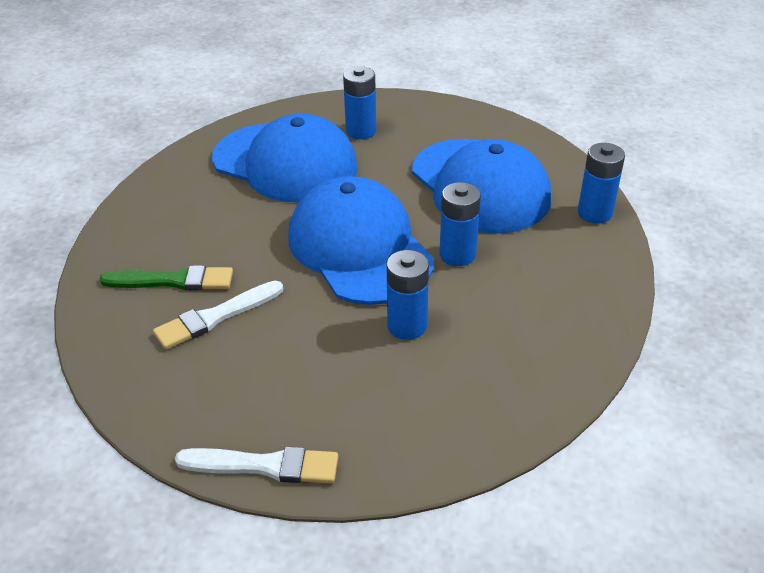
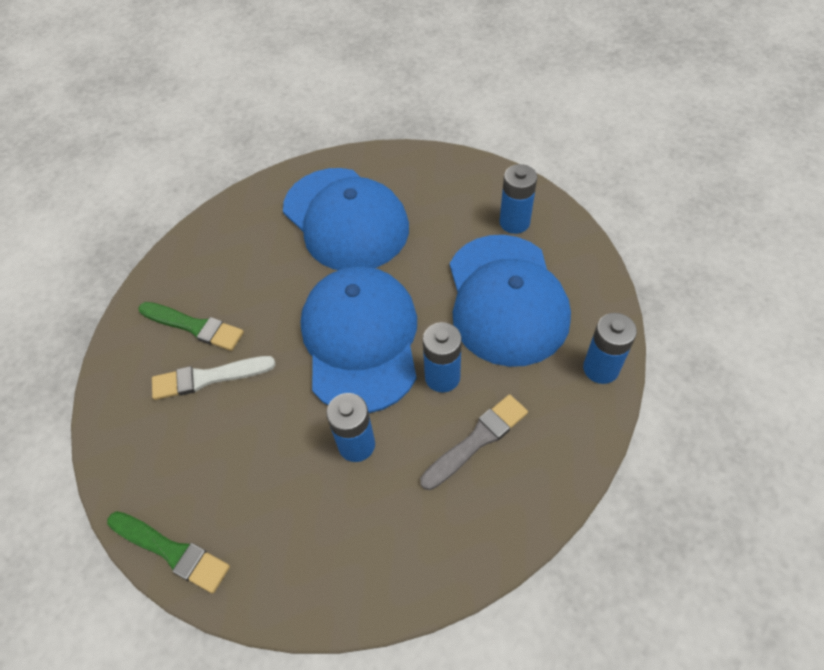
camera: 25 degrees right, 15 degrees up
(264, 466) = (171, 551): white brush -> green brush
(361, 131) = (430, 199): blue battery -> blue battery (514, 222)
(519, 291) = (477, 440): none -> grey brush

